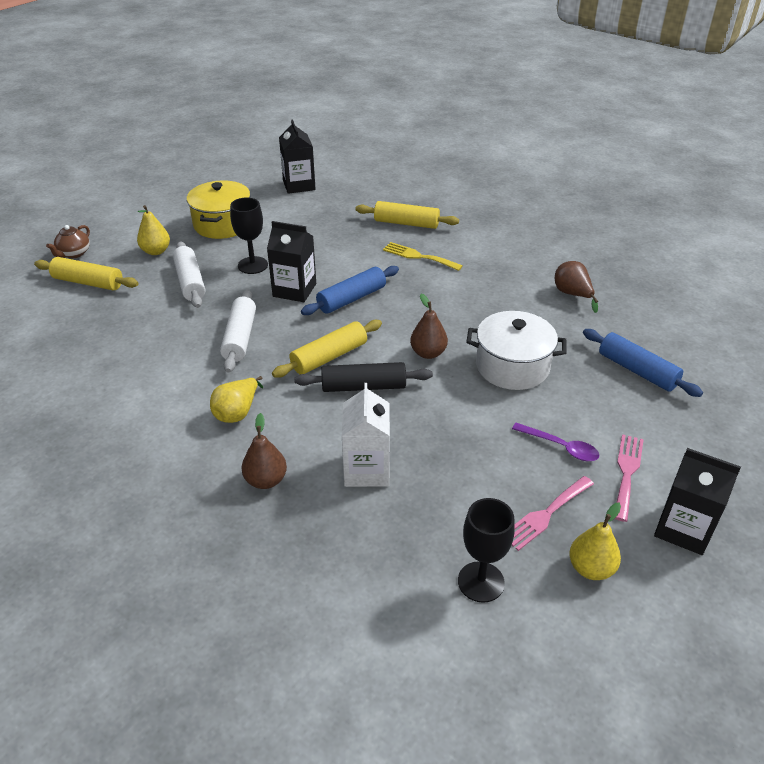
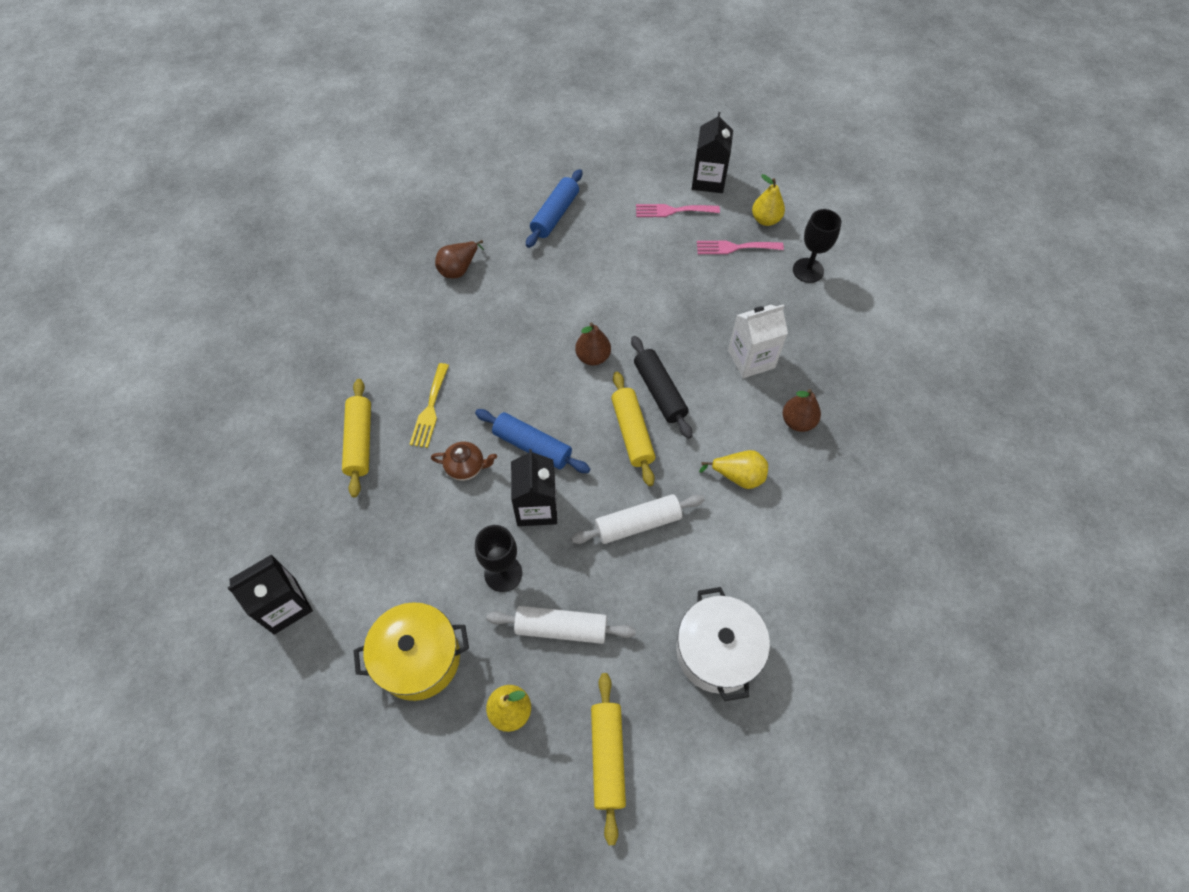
camera: 110 degrees left, 20 degrees up
(74, 253) = (552, 827): brown teapot -> brown teapot (466, 467)
(190, 282) = (561, 628): white rolling pin -> white rolling pin turned 45 degrees clockwise
(329, 357) = (632, 432): yellow rolling pin -> yellow rolling pin turned 45 degrees clockwise
(512, 366) = (585, 293): white pot -> white pot (717, 651)
(545, 514) = (735, 247): pink fork -> pink fork turned 150 degrees clockwise
(560, 447) = (666, 249): purple spoon -> none

